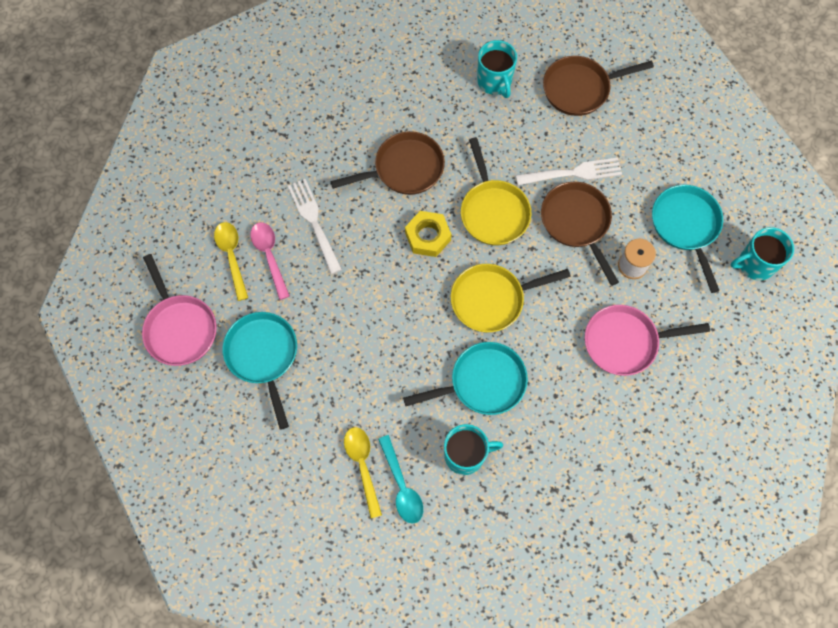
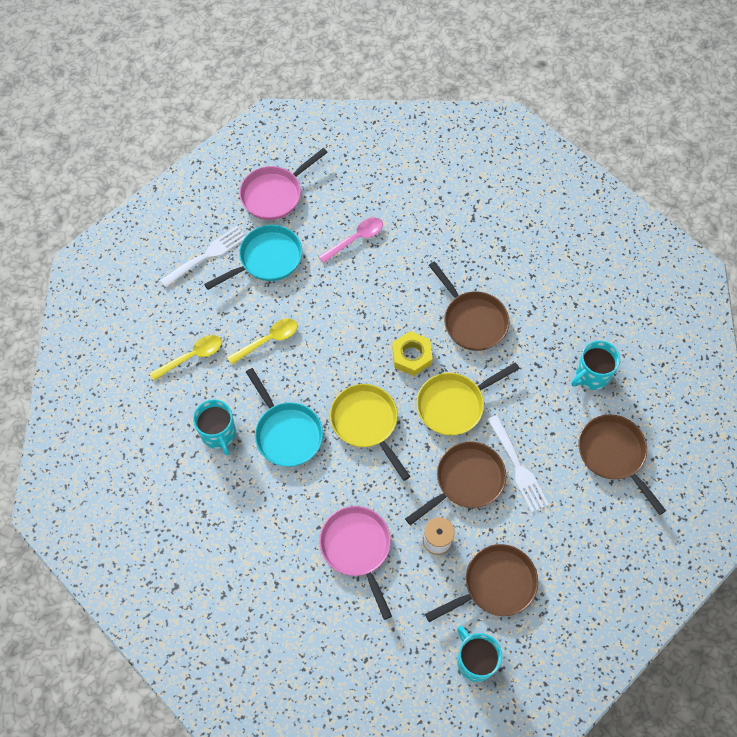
camera: 75 degrees right, 5 degrees down
(232, 257) = (347, 212): yellow spoon -> yellow spoon (268, 340)
(314, 223) = (396, 264): white fork -> white fork (206, 256)
(401, 486) = (181, 390): turquoise spoon -> none
(686, 226) = (495, 585): turquoise pan -> brown pan

